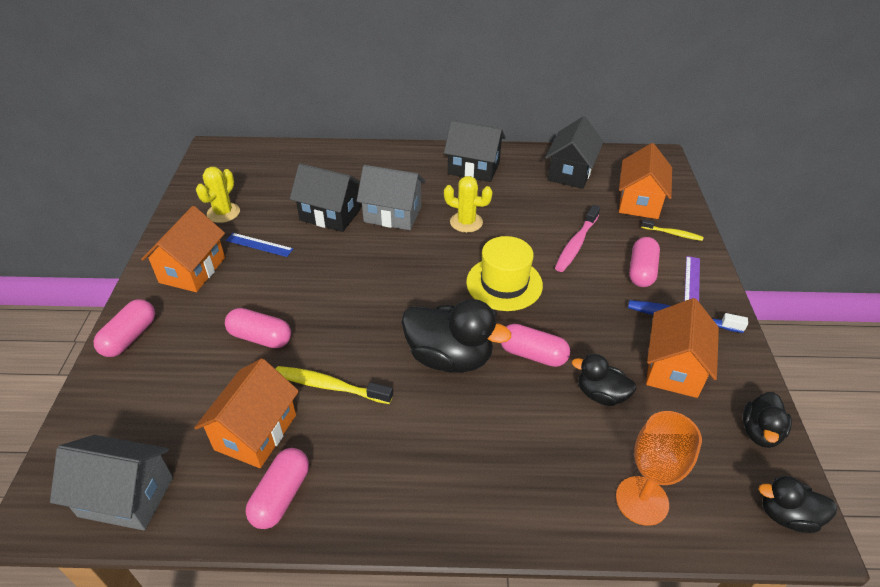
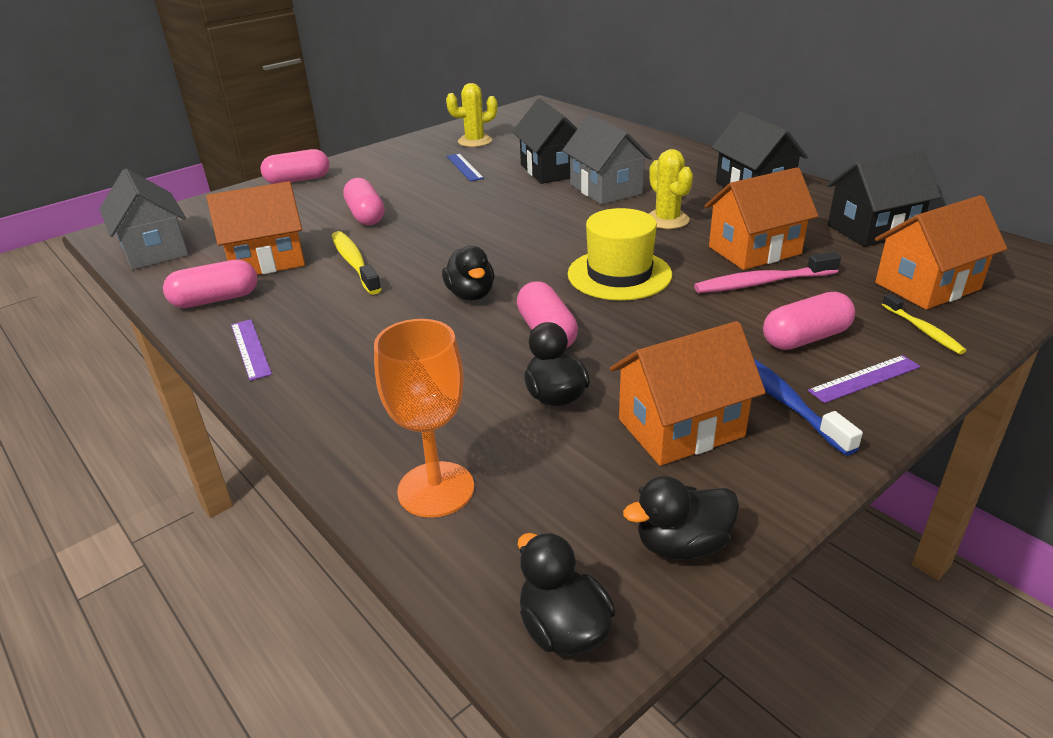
camera: 50 degrees right, 10 degrees down
(192, 270) = (396, 163): orange house -> orange house (754, 250)
(386, 510) = (250, 349): none -> purple ruler
(449, 357) = (471, 295): black duck -> black duck, size x0.57

